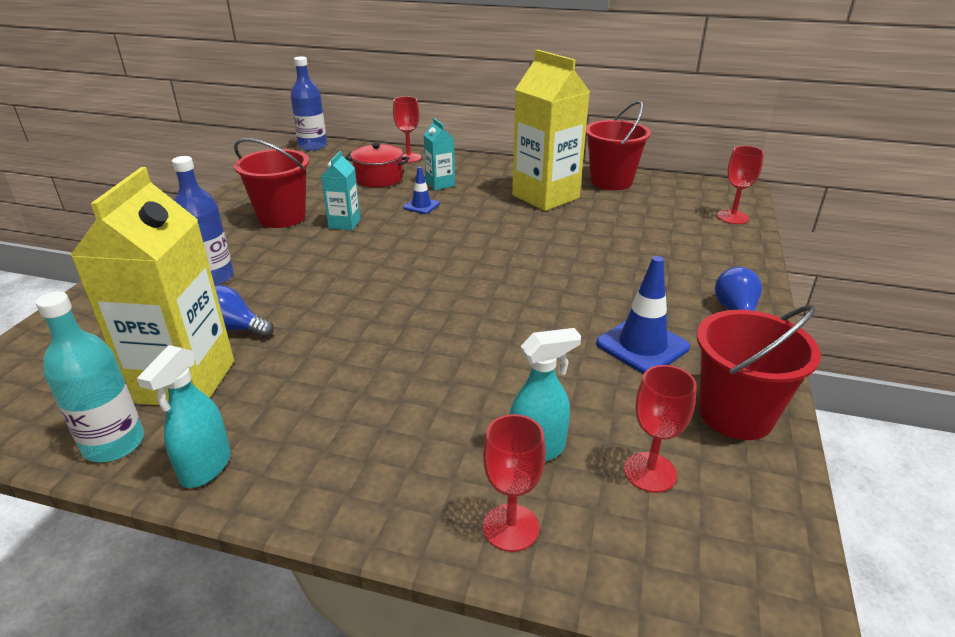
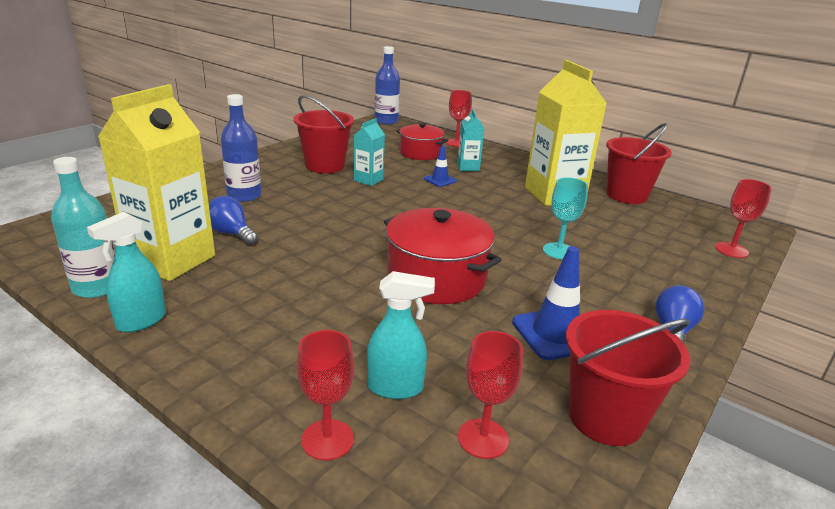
camera: 20 degrees right, 5 degrees down
(494, 319) = (436, 278): none -> red pot
(589, 257) = (558, 251): none -> turquoise goblet

